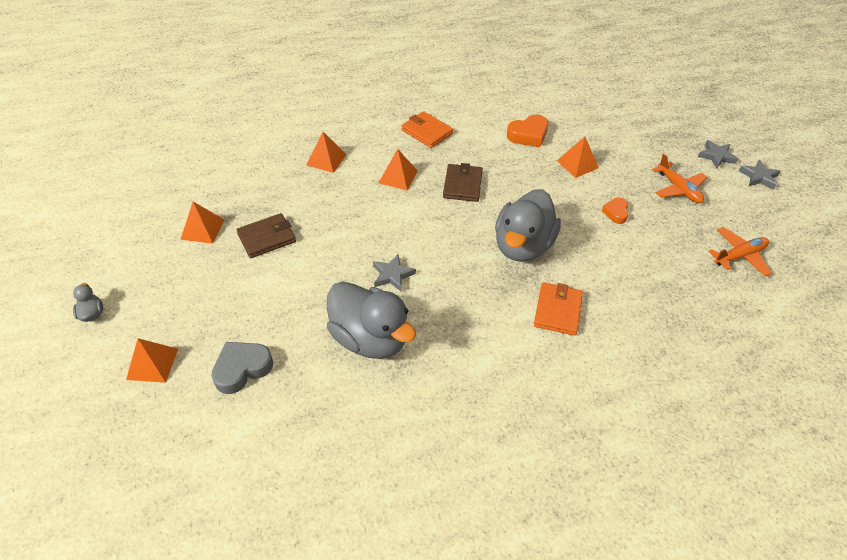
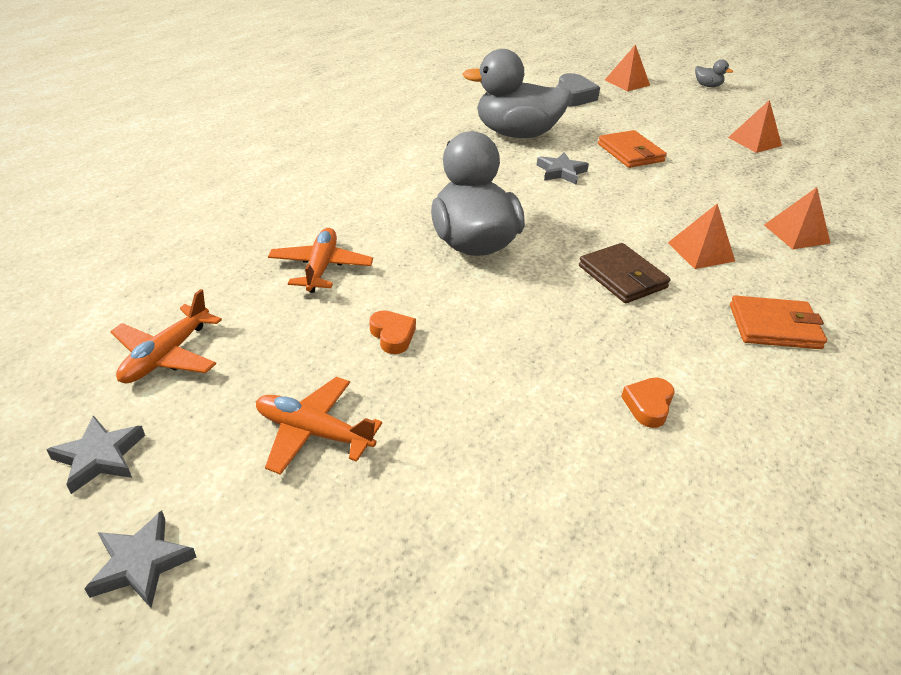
camera: 140 degrees right, 10 degrees down
(267, 238) = (701, 155): brown wallet -> none
(528, 135) = (648, 405): orange heart -> orange heart, size x0.61
(557, 311) = (379, 204): orange wallet -> orange wallet (630, 153)
(577, 164) = (517, 390): orange pyramid -> none
(630, 273) = (321, 268): none -> orange plane
(716, 156) = (261, 574): grey star -> grey star (100, 457)

